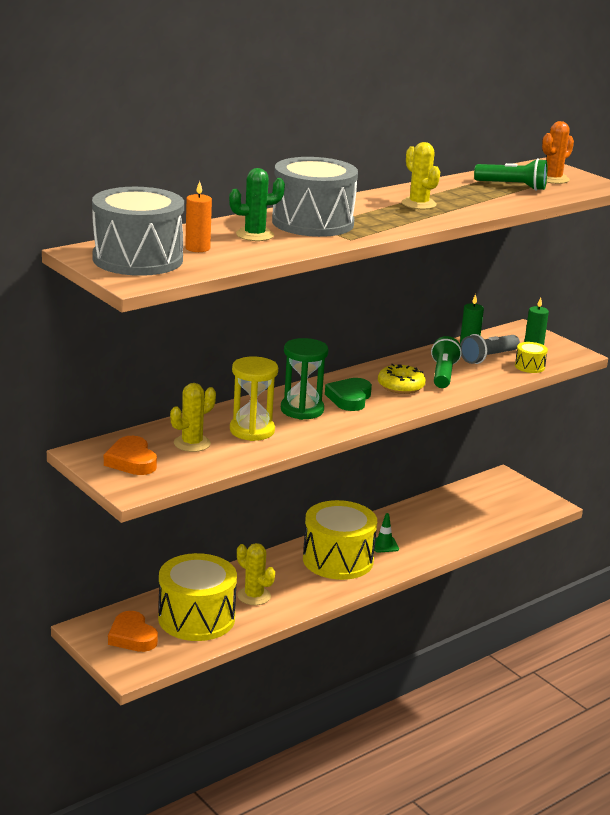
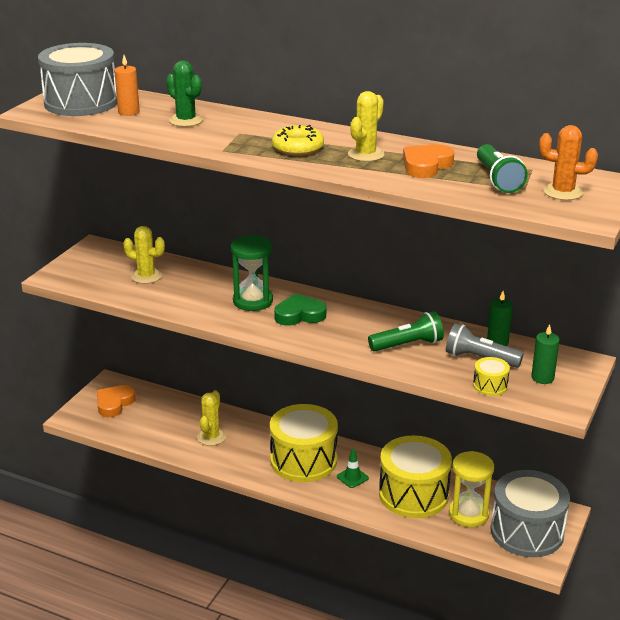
camera: 65 degrees right, 5 degrees up
(131, 461) = (97, 264): orange heart -> orange heart (426, 165)
(196, 618) = (159, 422): yellow drum -> yellow drum (413, 494)
(252, 430) = (192, 292): yellow hourglass -> yellow hourglass (468, 514)
(312, 222) = (247, 131): grey drum -> grey drum (527, 531)
(401, 386) = (354, 331): yellow donut -> yellow donut (298, 148)

